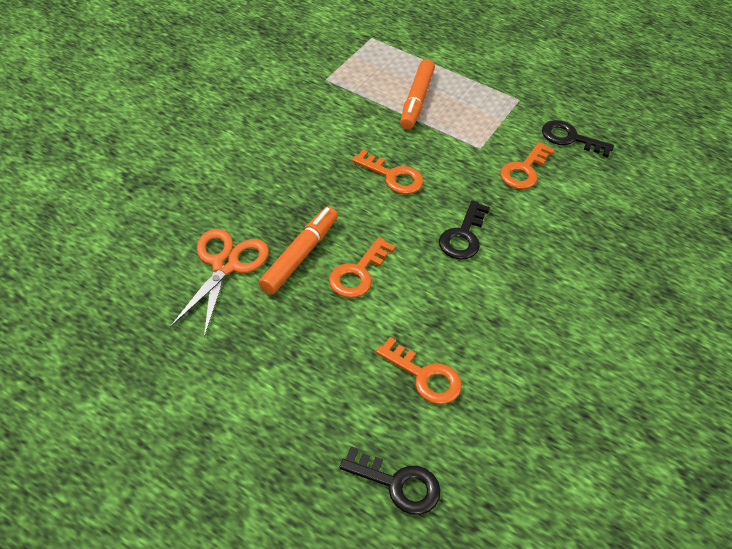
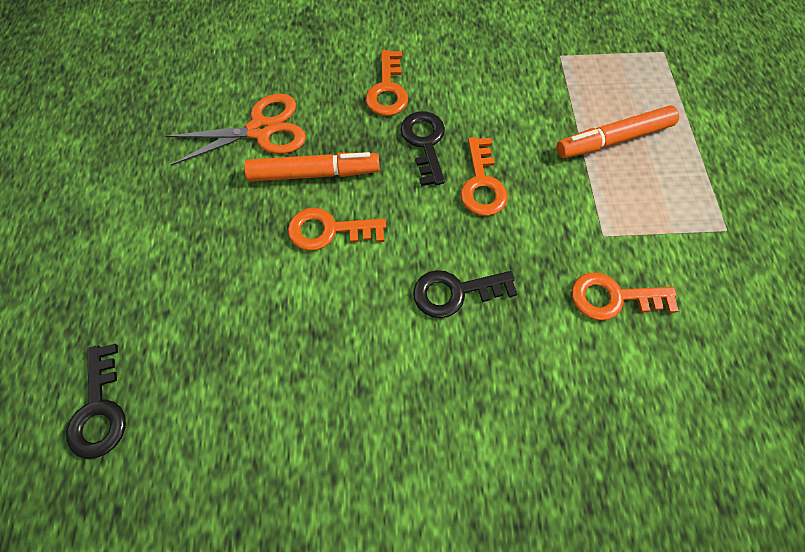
camera: 60 degrees right, 15 degrees up
(425, 376) = (240, 361): orange key -> orange key (387, 90)
(570, 138) = (721, 318): black key -> black key (424, 143)

